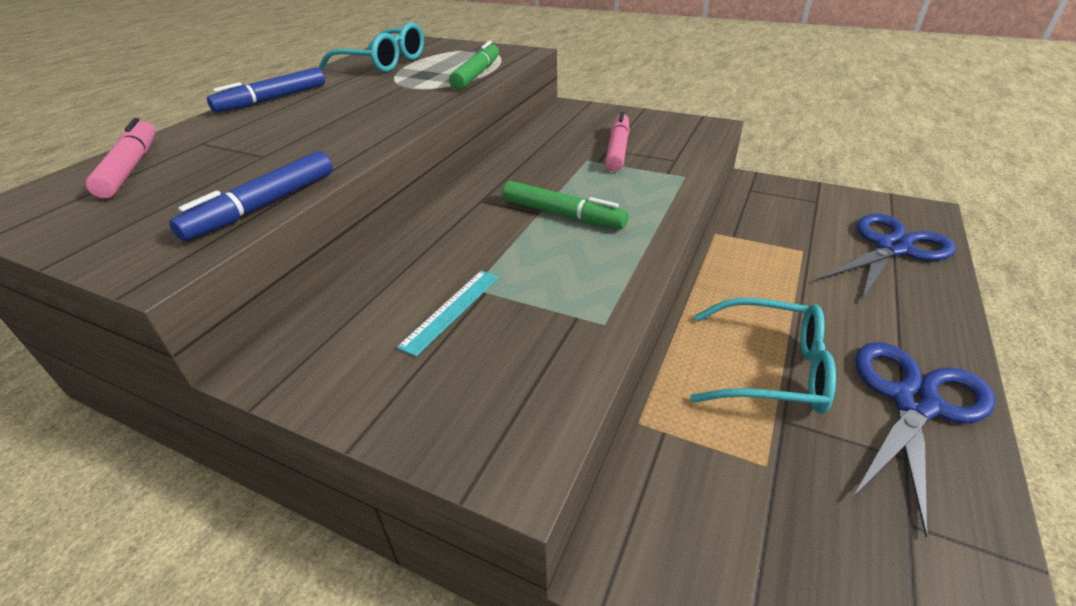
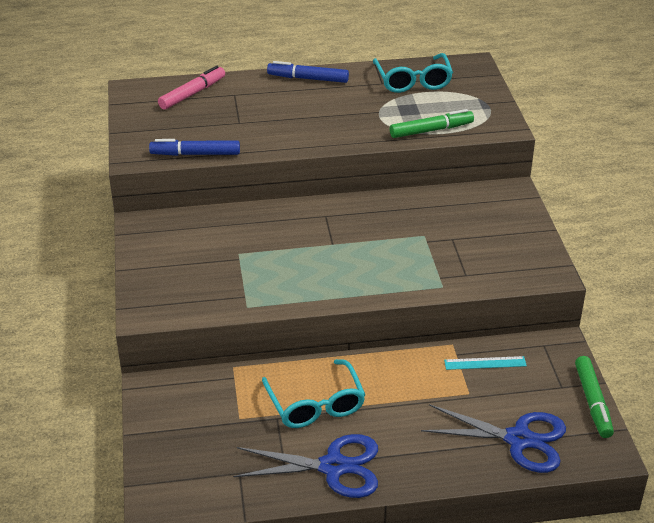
camera: 55 degrees right, 0 degrees up
(452, 310) = (216, 255): turquoise ruler -> turquoise ruler (485, 363)
(562, 215) = (338, 254): green marker -> green marker (592, 402)
(617, 149) = (455, 243): pink marker -> none

